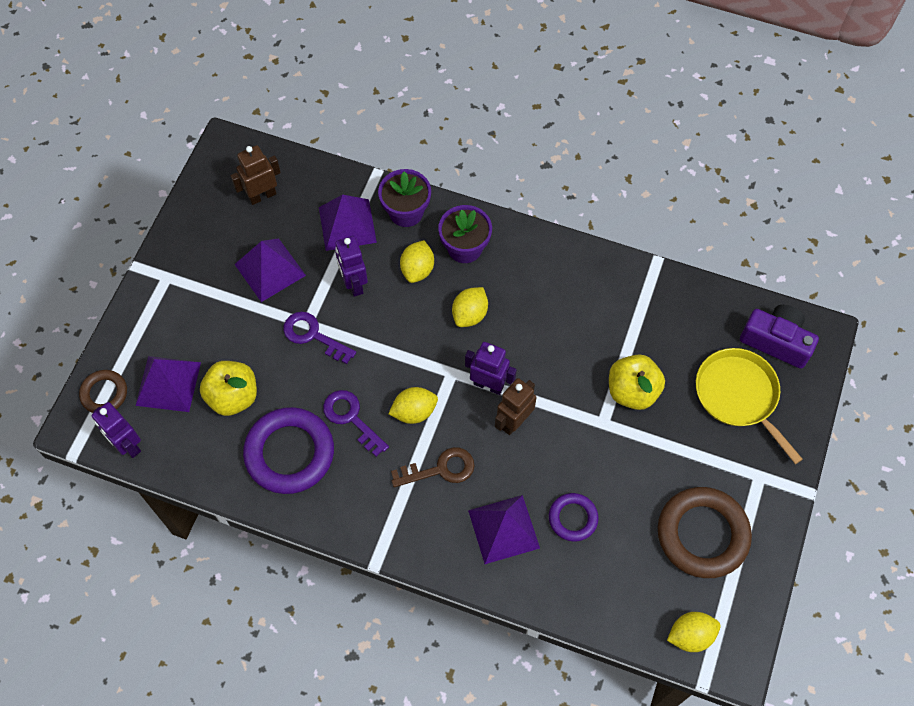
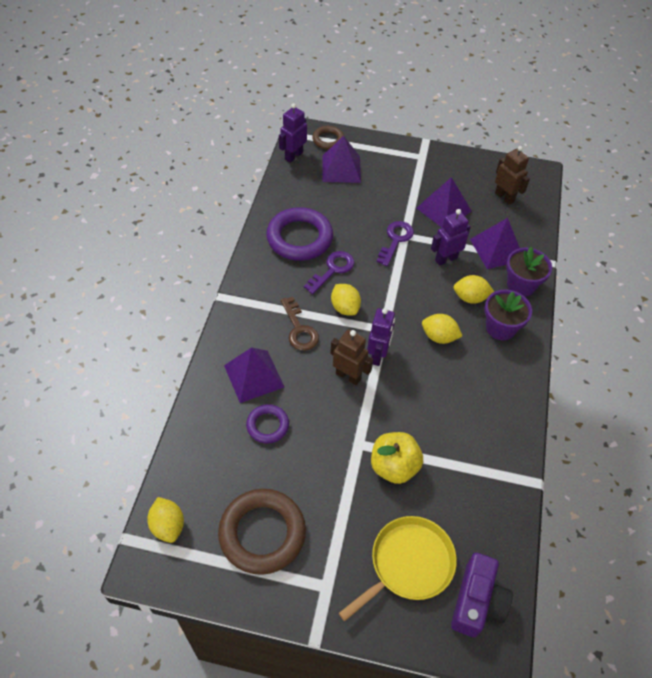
camera: 80 degrees right, 10 degrees down
(233, 397) = (337, 202): yellow apple -> none

